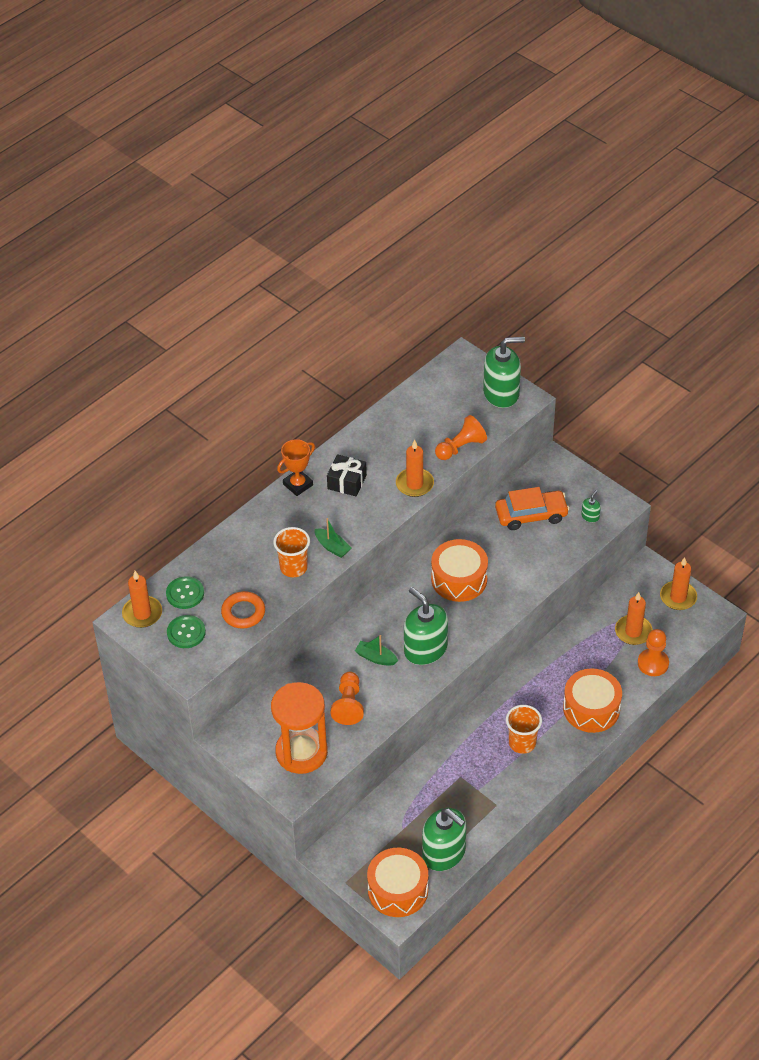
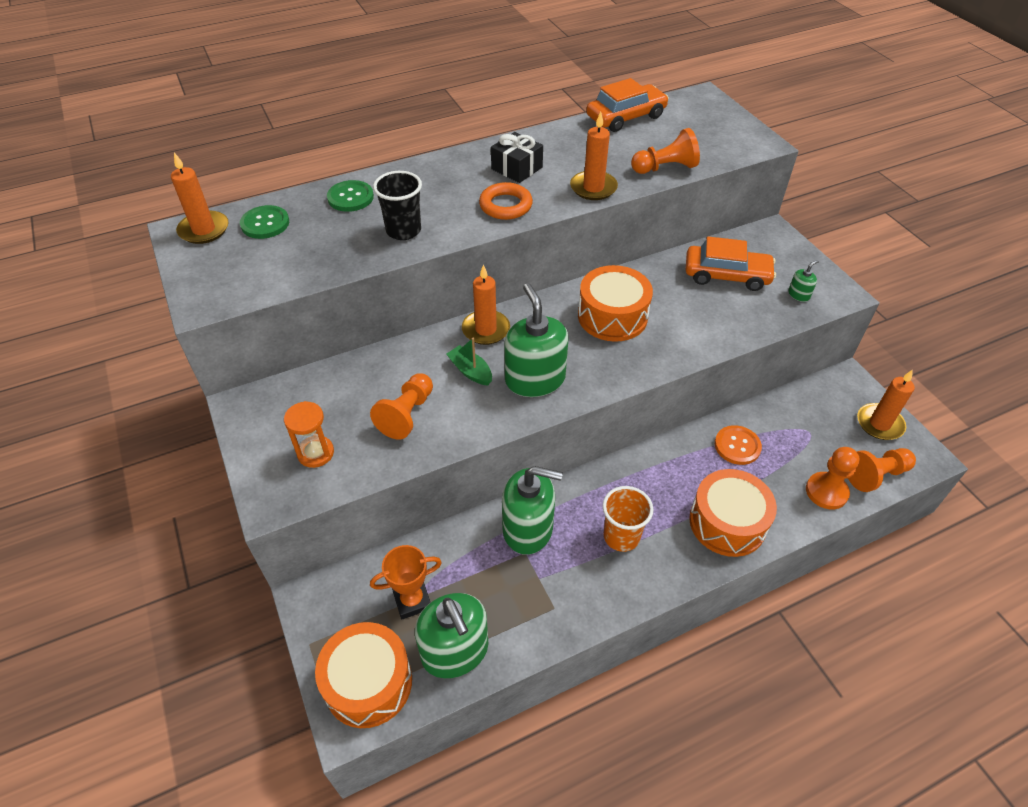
camera: 20 degrees right, 0 degrees up
(186, 632) = (234, 261): green button -> green button (350, 197)
(243, 612) = (314, 259): orange ring -> orange ring (505, 205)
(293, 568) = (403, 231): orange cup -> black cup
(298, 485) = (461, 158): orange trophy -> orange trophy (412, 600)
(301, 752) = (315, 453): orange hourglass -> orange hourglass, size x0.51
(332, 547) = (461, 222): green boat -> none
(408, 401) = (626, 117): none -> orange car
(501, 393) = (735, 133): green soap dispenser -> green soap dispenser (528, 529)
(580, 649) = (737, 446): none -> orange button
(633, 631) = (811, 446): orange candle -> orange candle (486, 329)
(684, 639) = (875, 475): none -> orange pawn

